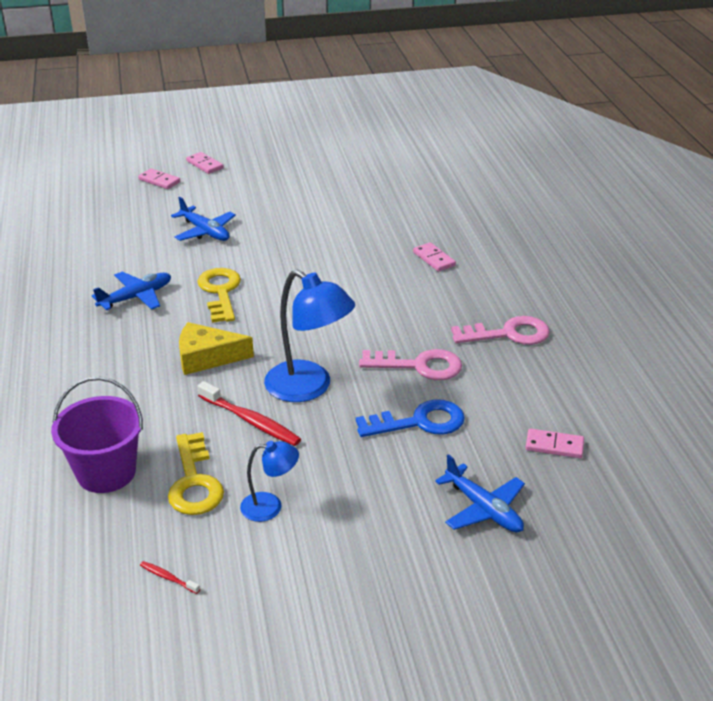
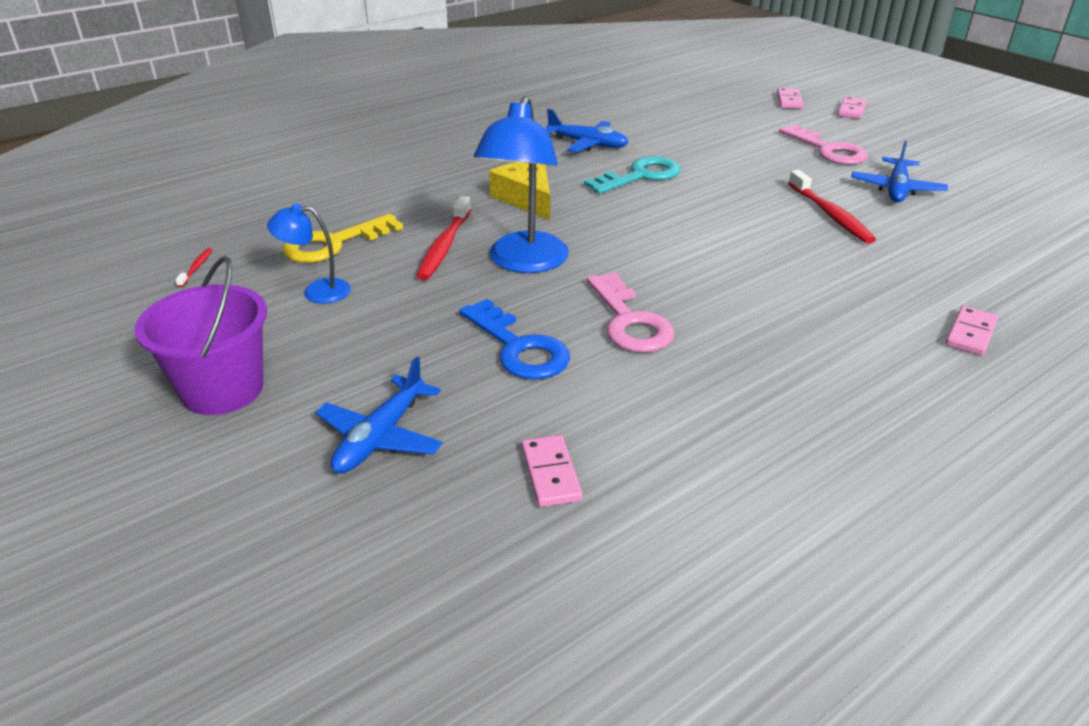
camera: 65 degrees right, 0 degrees up
(106, 472) = (326, 202): purple bucket -> purple bucket (222, 389)
(205, 232) = (734, 142): blue plane -> blue plane (896, 189)
(220, 292) = (640, 176): yellow key -> turquoise key
(270, 506) = (317, 291): blue lamp -> blue lamp turned 120 degrees clockwise
(349, 240) = (830, 215): none -> red toothbrush
(434, 259) = (870, 277): pink domino -> pink domino (970, 333)
(508, 334) = (771, 374): pink key -> pink key (827, 150)

